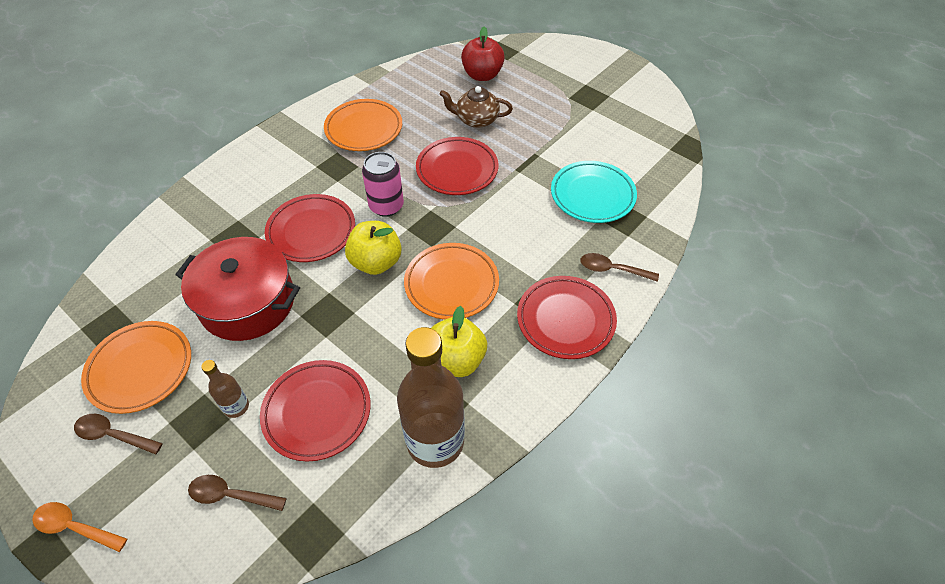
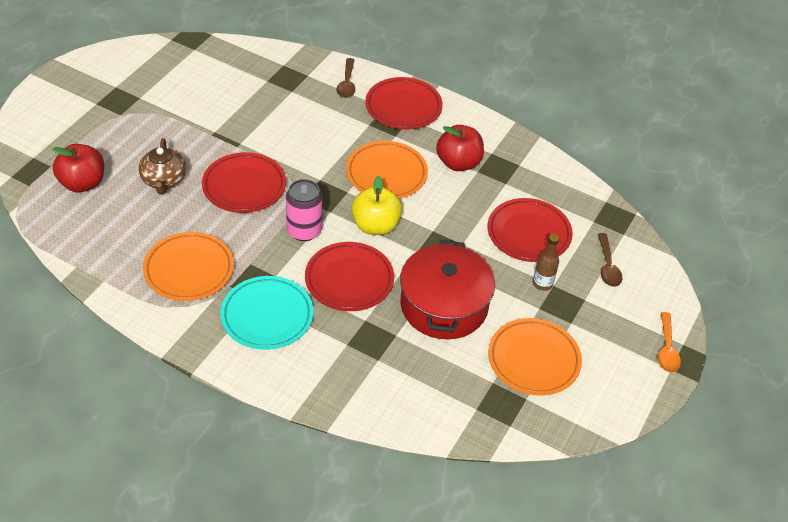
camera: 105 degrees left, 5 degrees down
(113, 435) = (594, 355): brown spoon -> none
(435, 441) = (526, 166): brown bottle -> none
(456, 360) = (458, 163): yellow apple -> red apple
(592, 195) = (264, 95): turquoise plate -> turquoise plate (267, 316)

